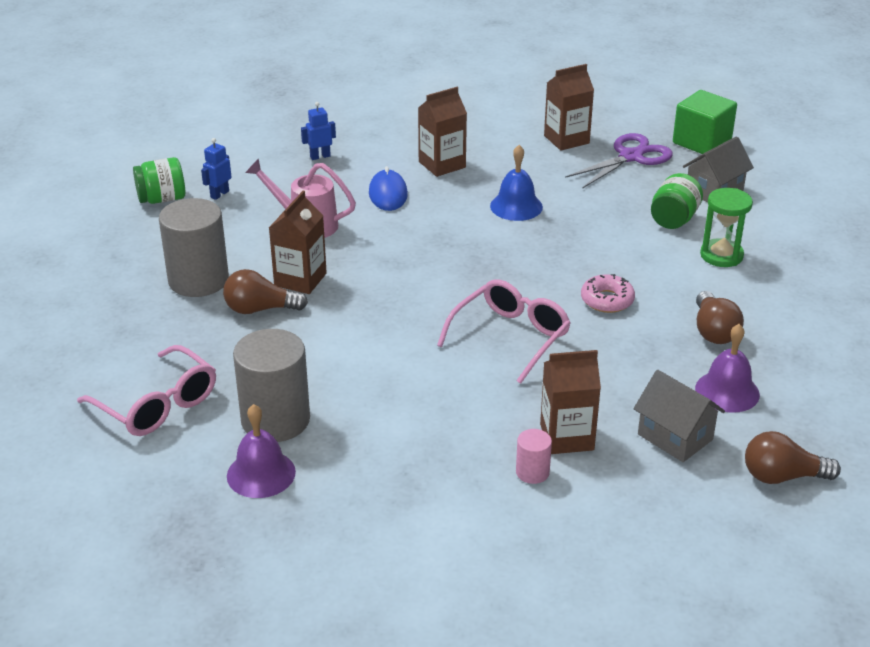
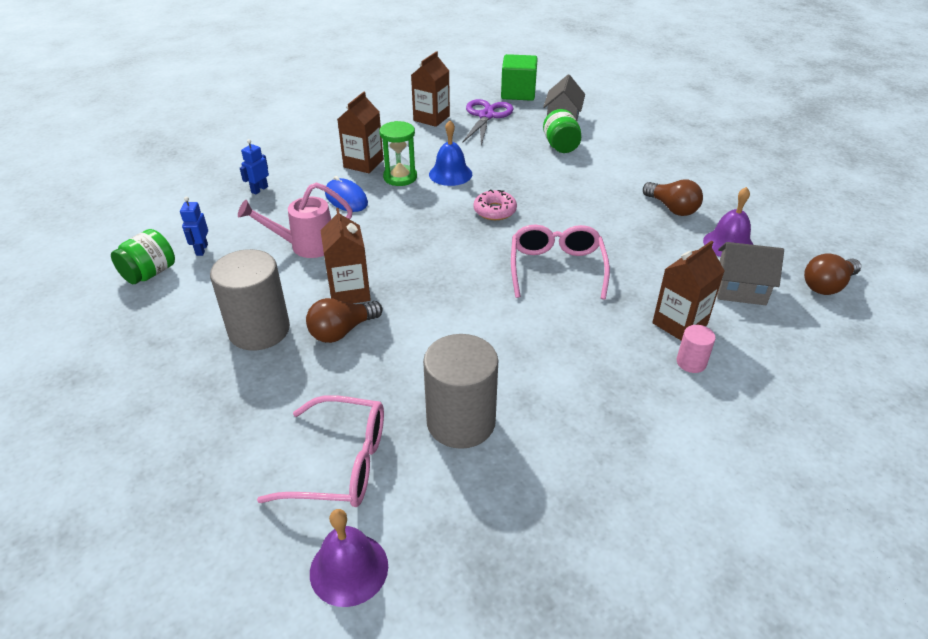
camera: 35 degrees left, 5 degrees up
(261, 473) = (502, 478): purple bell -> purple bell (349, 569)
(607, 300) = (586, 215): pink donut -> pink donut (495, 211)
(721, 255) = (616, 158): green hourglass -> green hourglass (400, 177)

